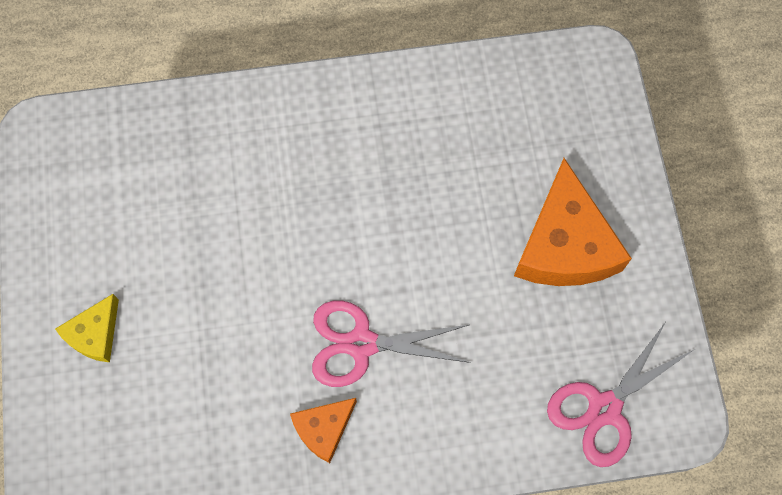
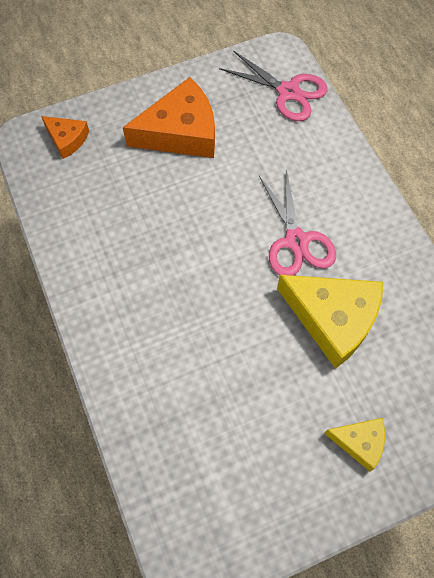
camera: 105 degrees left, 5 degrees down
(245, 354) = (332, 318): none -> yellow cheese
(324, 429) = (366, 249): orange cheese -> orange cheese (67, 139)

